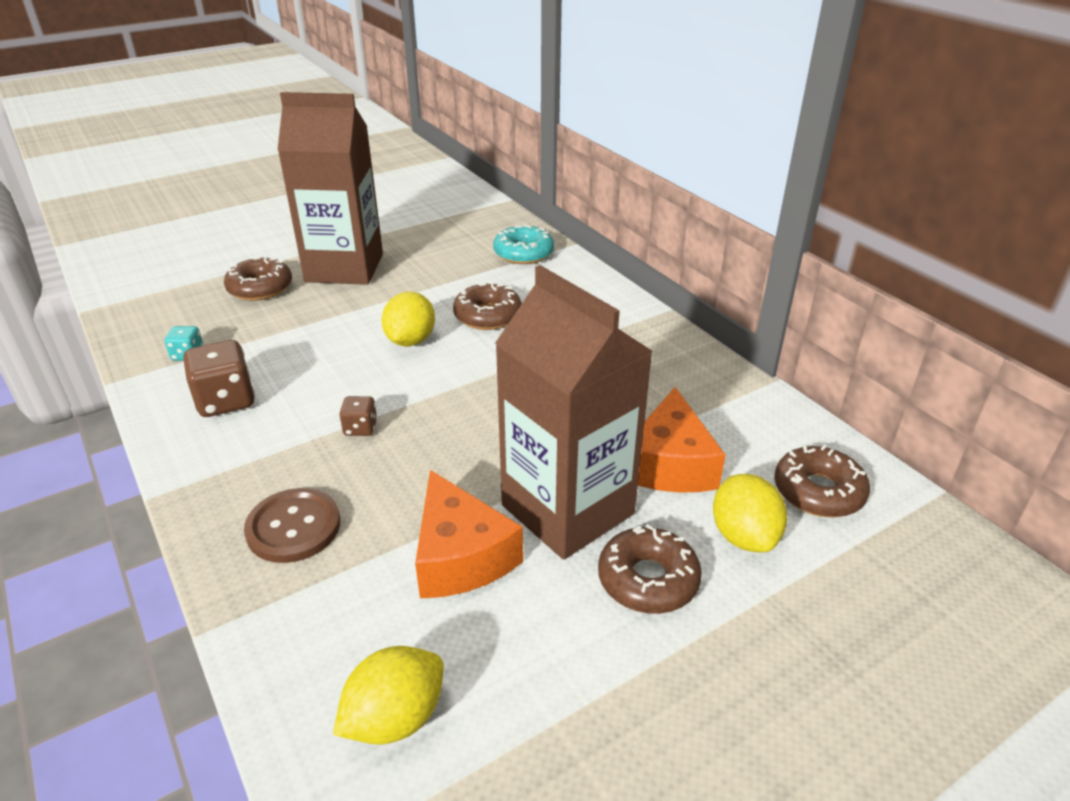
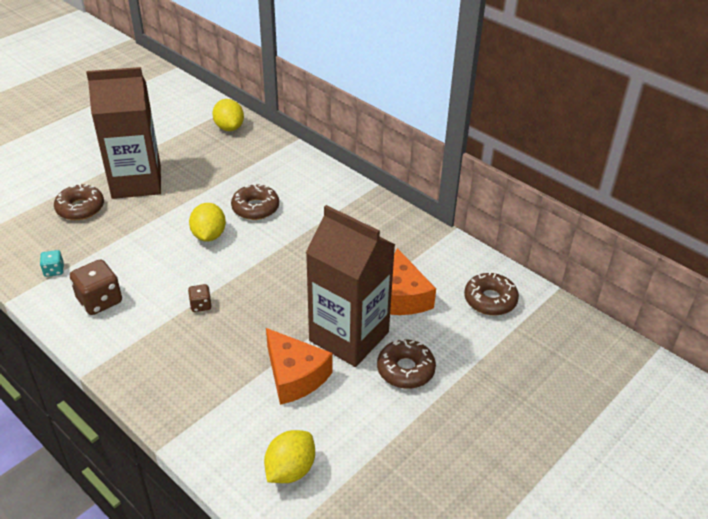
camera: 15 degrees left, 5 degrees up
(293, 527) = (186, 377): brown button -> none
(523, 253) = (264, 152): turquoise donut -> none
(743, 536) = (453, 334): yellow lemon -> yellow lemon (229, 127)

